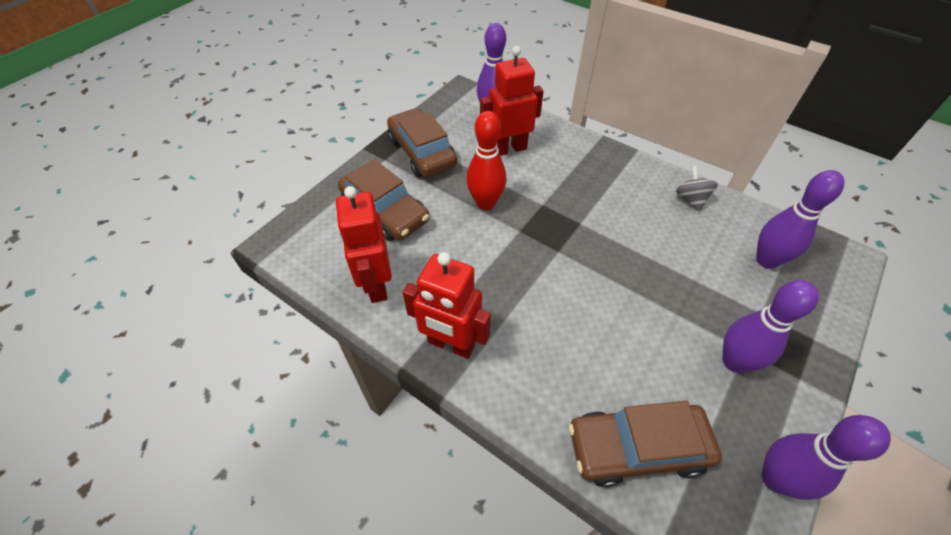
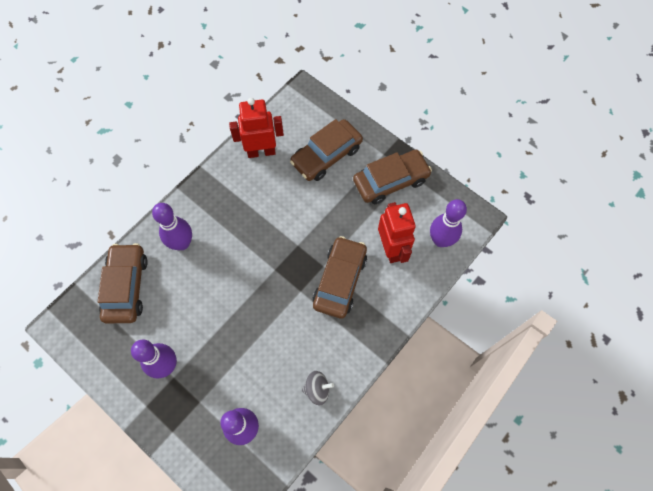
camera: 95 degrees right, 15 degrees up
(451, 344) = (210, 193): red robot -> none
(485, 203) = (328, 224): red bowling pin -> none
(557, 188) = (340, 280): none -> brown car
(775, 479) = (92, 360): purple bowling pin -> purple bowling pin (182, 243)

